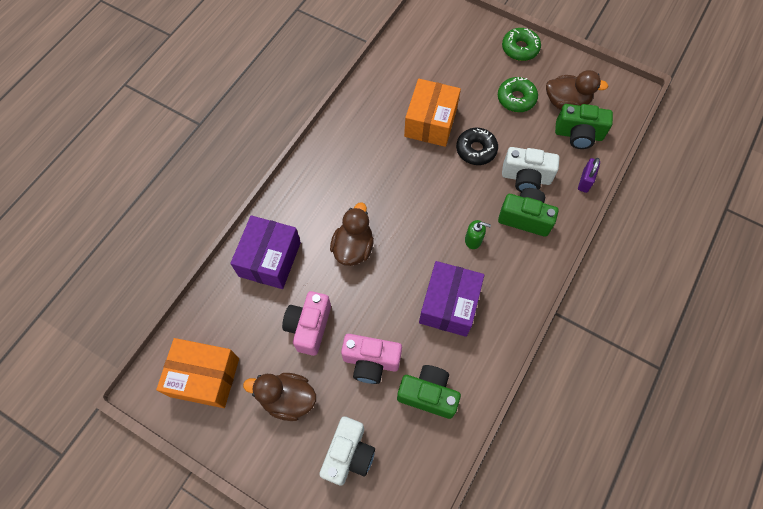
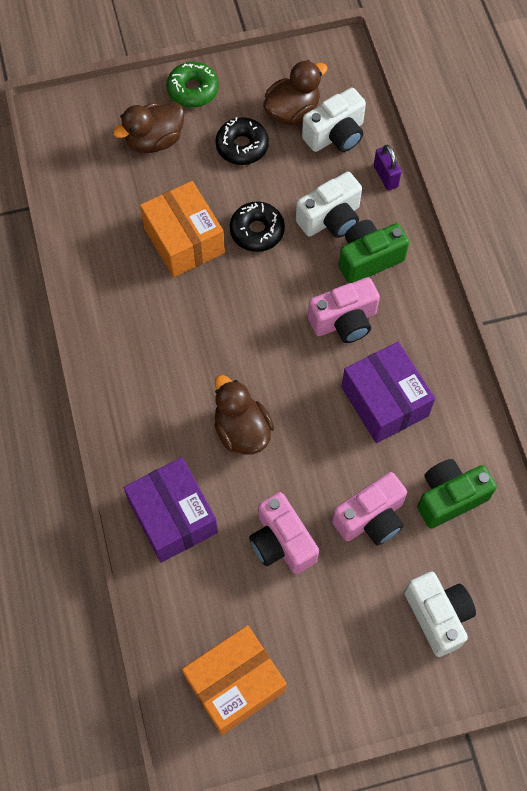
camera: 45 degrees left, 0 degrees up
(287, 399) = (333, 624): brown duck -> brown duck (154, 140)
(473, 240) = (344, 321): green soap dispenser -> pink camera
(516, 99) = (242, 146): green donut -> black donut
(578, 135) = (335, 135): green camera -> white camera

